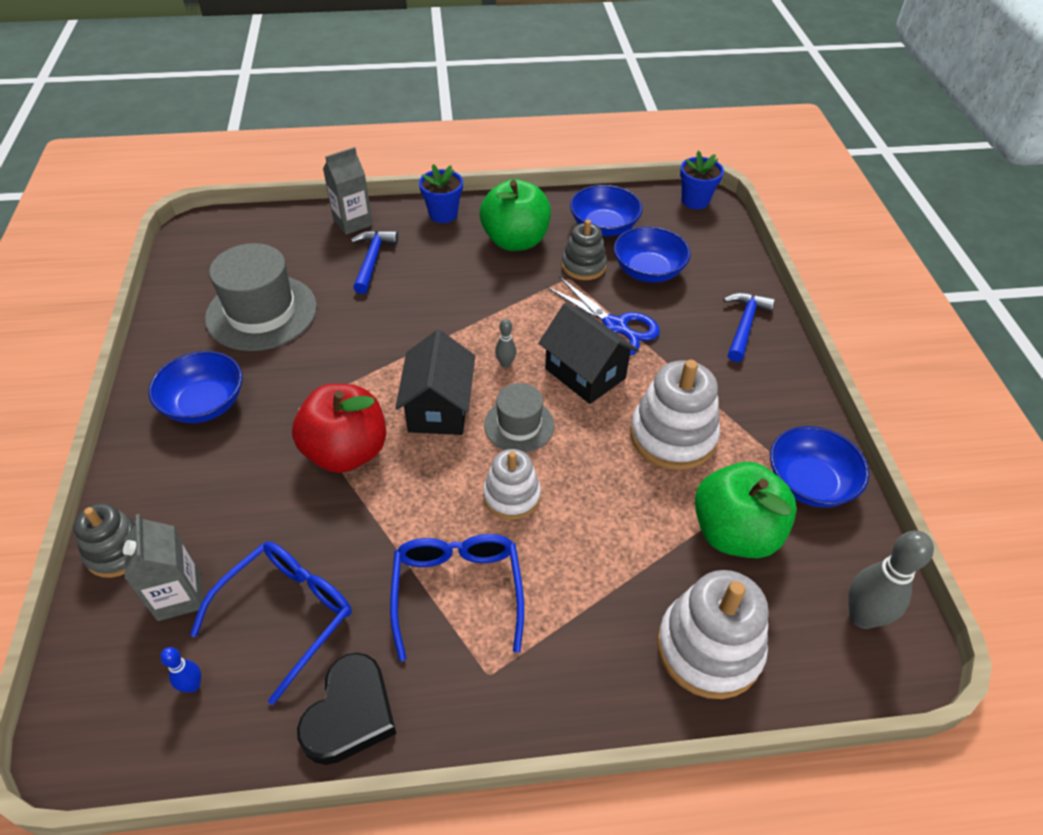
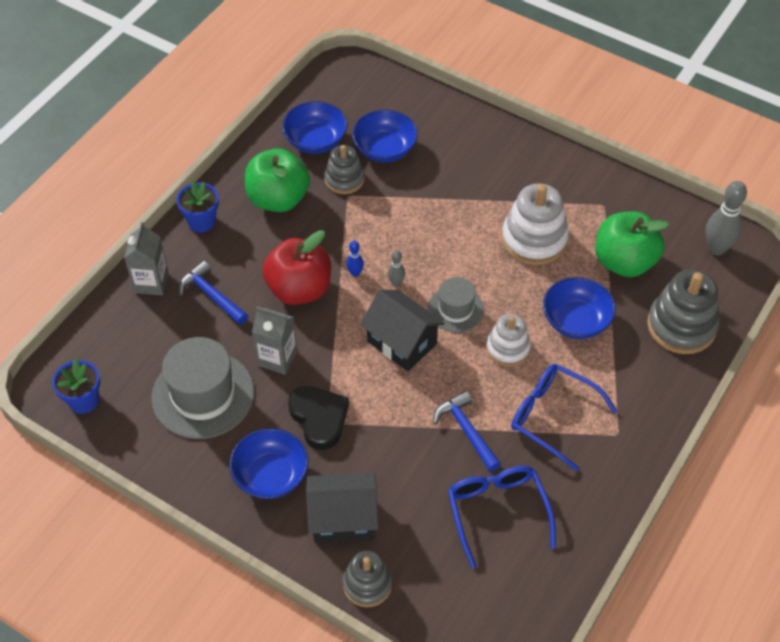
camera: 50 degrees left, 5 degrees up
(179, 596) = (435, 564): grey carton -> grey carton (277, 358)
(193, 685) = (509, 584): blue bowling pin -> blue bowling pin (355, 273)
(346, 452) = (394, 414): red apple -> red apple (299, 289)
(350, 713) = (590, 513): black heart -> black heart (319, 418)
(585, 373) = (444, 247): black house -> black house (343, 519)
(615, 326) = (418, 203): blue scissors -> none
(695, 201) = (341, 72): blue flower pot -> blue flower pot (84, 400)
(709, 648) = (681, 326): white stacking toy -> grey stacking toy
(744, 325) = (481, 139): blue hammer -> blue hammer (467, 431)
(809, 483) = (622, 203): blue bowl -> blue bowl (576, 320)

